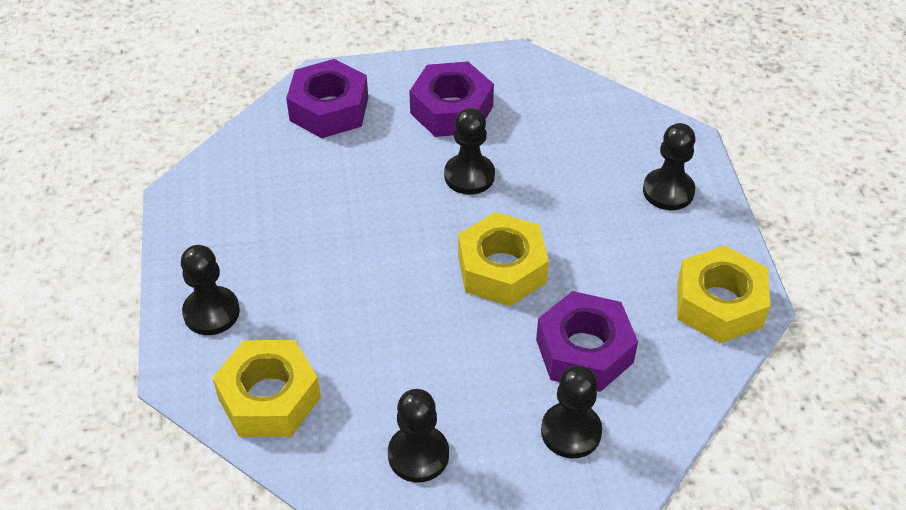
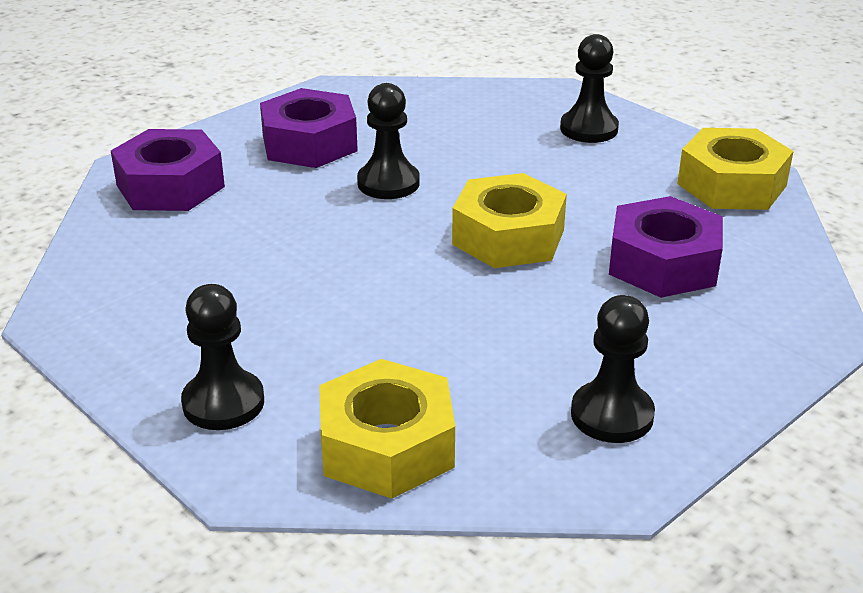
camera: 35 degrees left, 15 degrees down
(571, 432) = (730, 326): black pawn -> none

